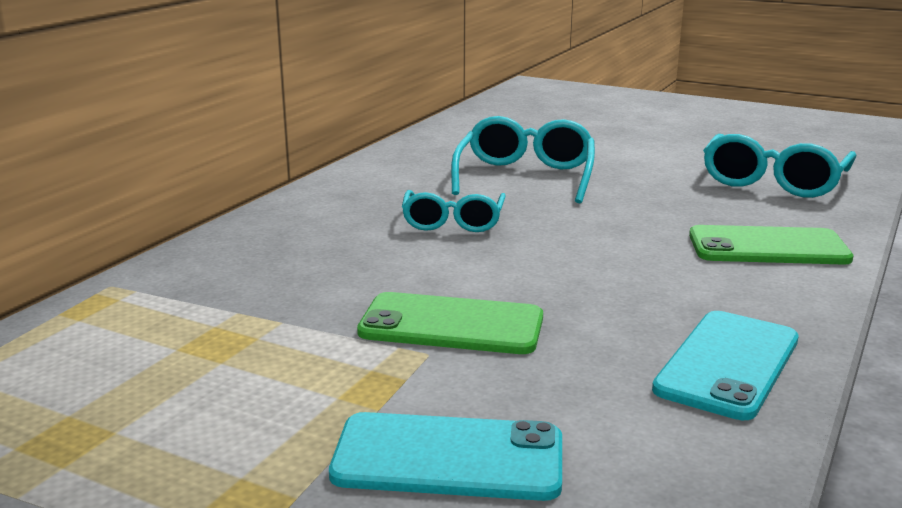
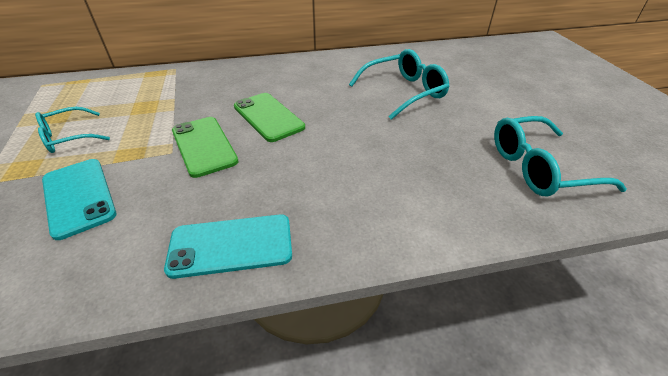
camera: 50 degrees right, 20 degrees up
(453, 222) = (317, 99): turquoise glasses -> turquoise glasses (68, 137)
(768, 247) = (419, 204): green phone -> green phone (268, 117)

